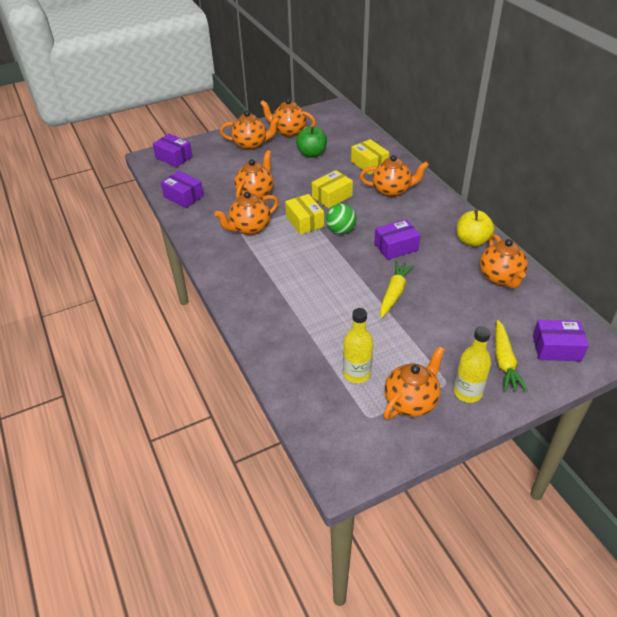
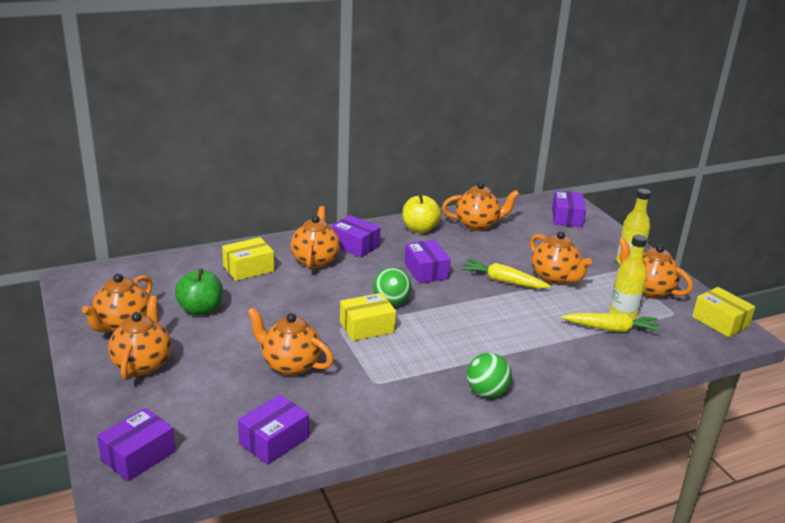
camera: 90 degrees left, 15 degrees down
(231, 280) = (486, 392): none -> green ball
(249, 228) = (374, 373): orange teapot -> orange teapot (555, 278)
(332, 196) = (315, 302): yellow box -> yellow box (720, 322)
(424, 207) = (355, 245): none -> purple box
(504, 361) = (587, 241): yellow carrot -> yellow carrot (611, 329)

